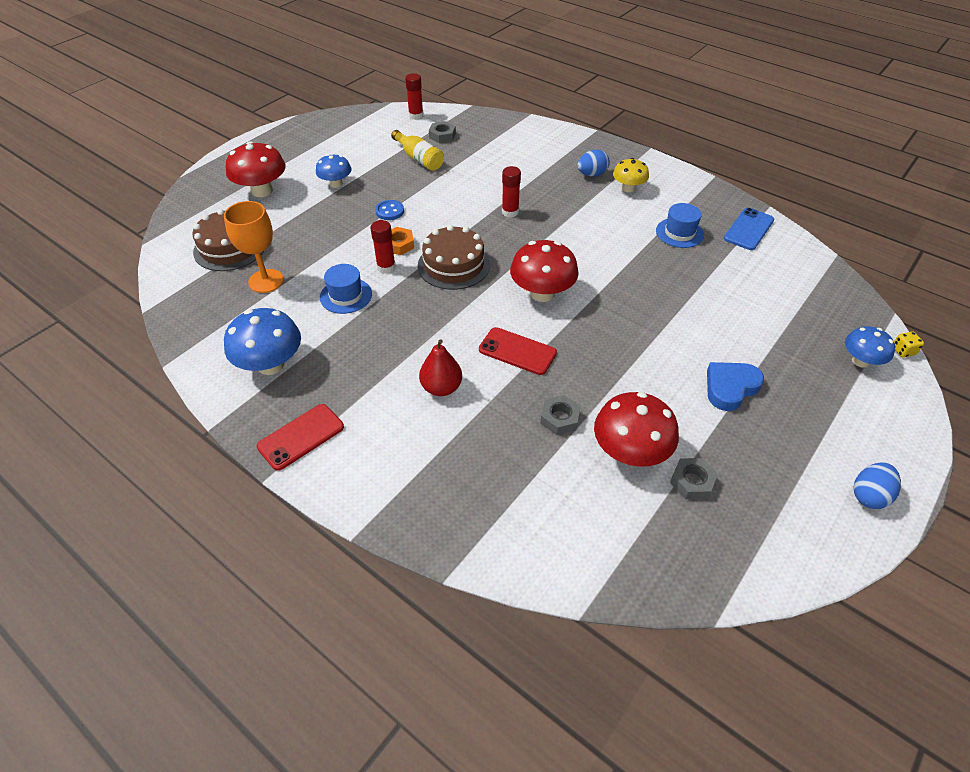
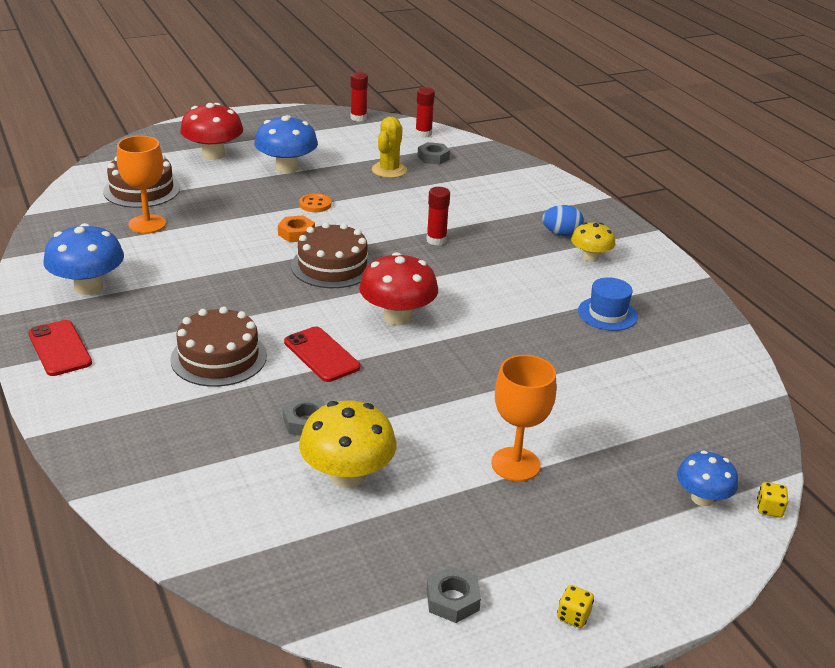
camera: 25 degrees right, 15 degrees down
(301, 437) = (60, 348): red phone -> red phone turned 75 degrees clockwise
(336, 184) = (286, 168): blue mushroom -> blue mushroom, size x1.60
(346, 295) = (206, 257): blue hat -> none
(386, 267) = (265, 247): red glue stick -> red glue stick (358, 118)
(389, 211) = (315, 204): blue button -> orange button
(419, 159) = (389, 170): yellow bottle -> yellow cactus
(441, 388) = (219, 357): red pear -> brown cake
(630, 452) = (347, 475): red mushroom -> yellow mushroom
(692, 482) = (385, 524): grey nut -> grey nut (452, 600)
(730, 388) = (515, 464): blue heart -> orange goblet
(748, 229) = (696, 336): blue phone -> none
(869, 495) = (573, 616): blue egg -> yellow dice

